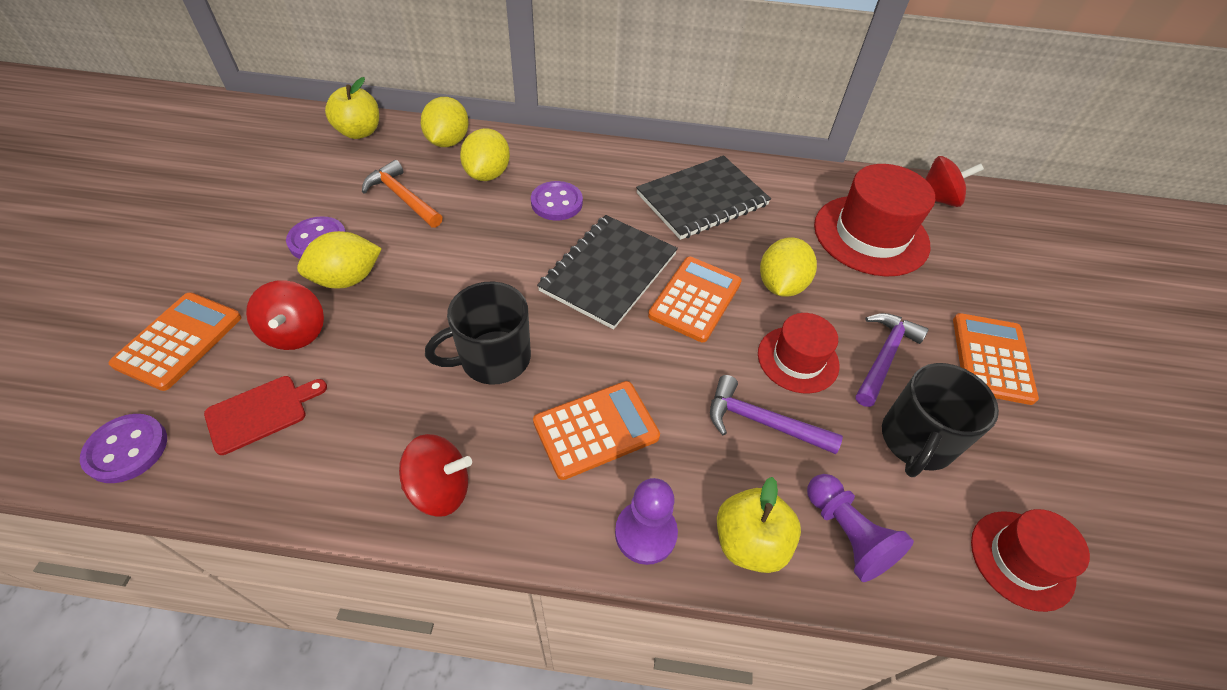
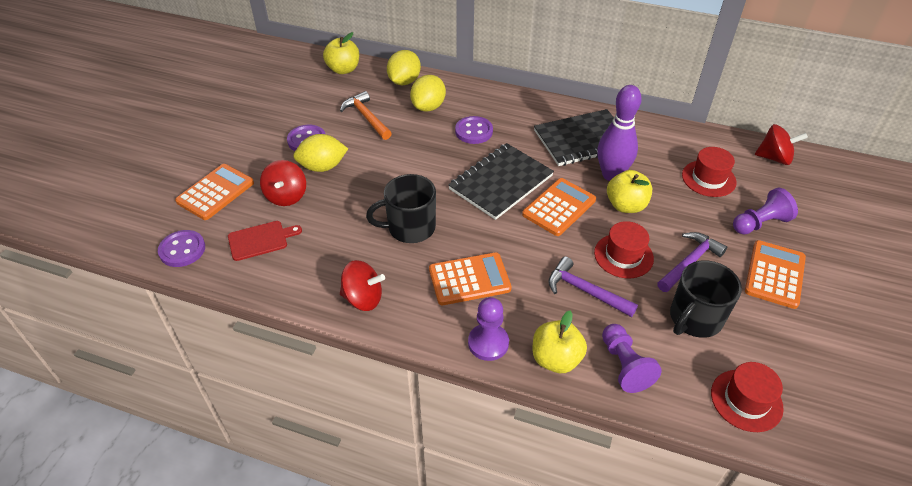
camera: 15 degrees right, 5 degrees down
(751, 244) = (611, 175): none -> purple bowling pin
(780, 285) = (626, 205): yellow lemon -> yellow apple
(871, 235) = (708, 178): red hat -> red hat, size x0.60
(950, 288) = (760, 223): none -> purple pawn

